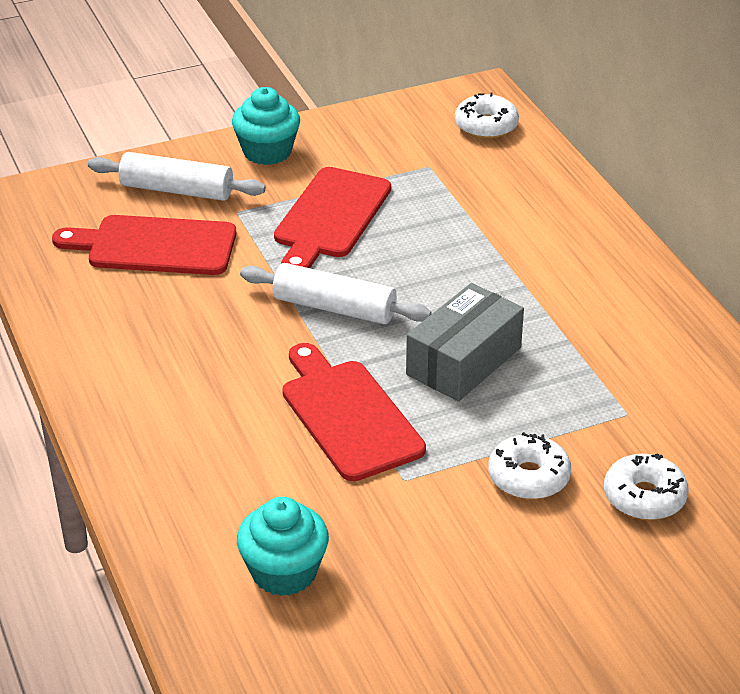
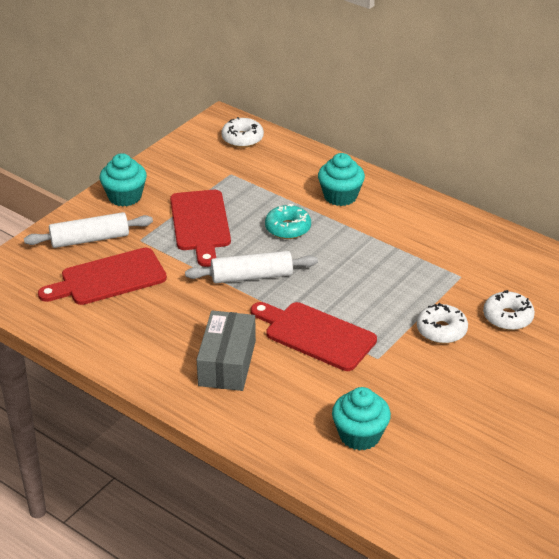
camera: 30 degrees left, 0 degrees up
(439, 262) = (288, 228): none -> turquoise donut
(464, 361) = (351, 280): grey box -> grey box (227, 363)
(551, 244) = (340, 196): none -> turquoise cupcake

